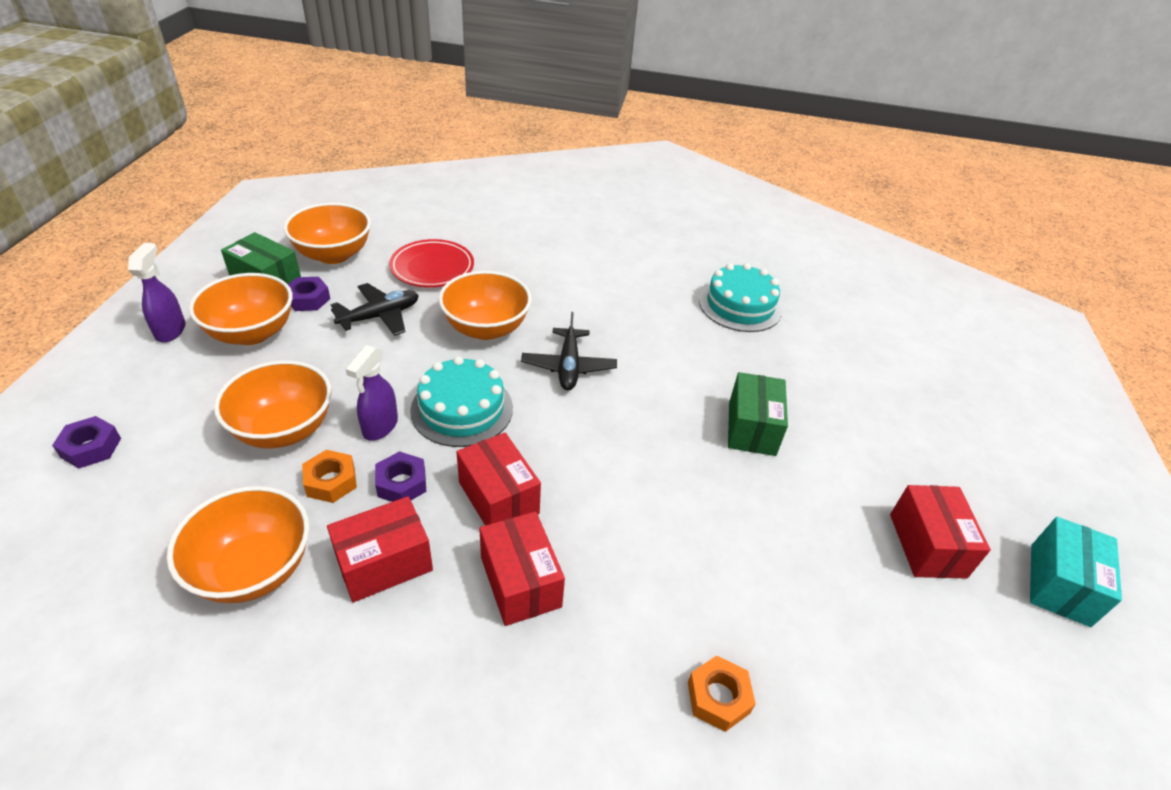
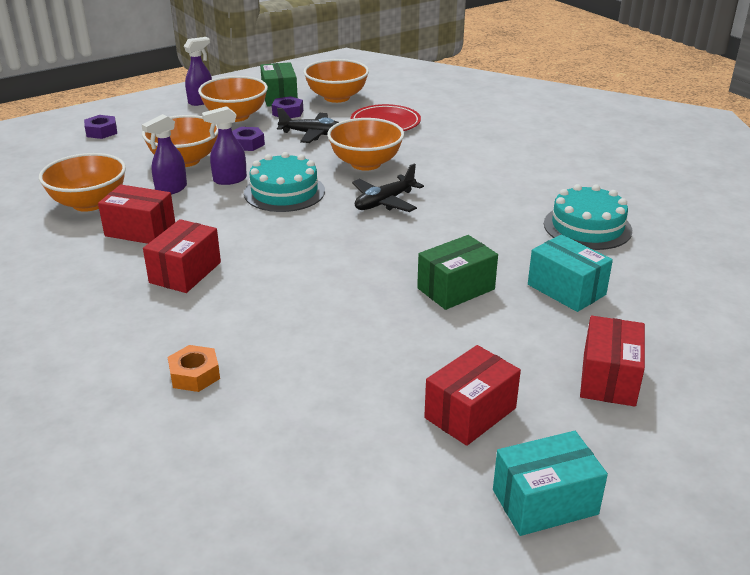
camera: 50 degrees right, 10 degrees down
(331, 481) = (171, 189): orange nut -> purple spray bottle
(401, 483) = (200, 206): purple nut -> purple nut (247, 144)
(498, 498) = (235, 236): red box -> red box (608, 378)
(811, 378) = (566, 289): none -> turquoise box

